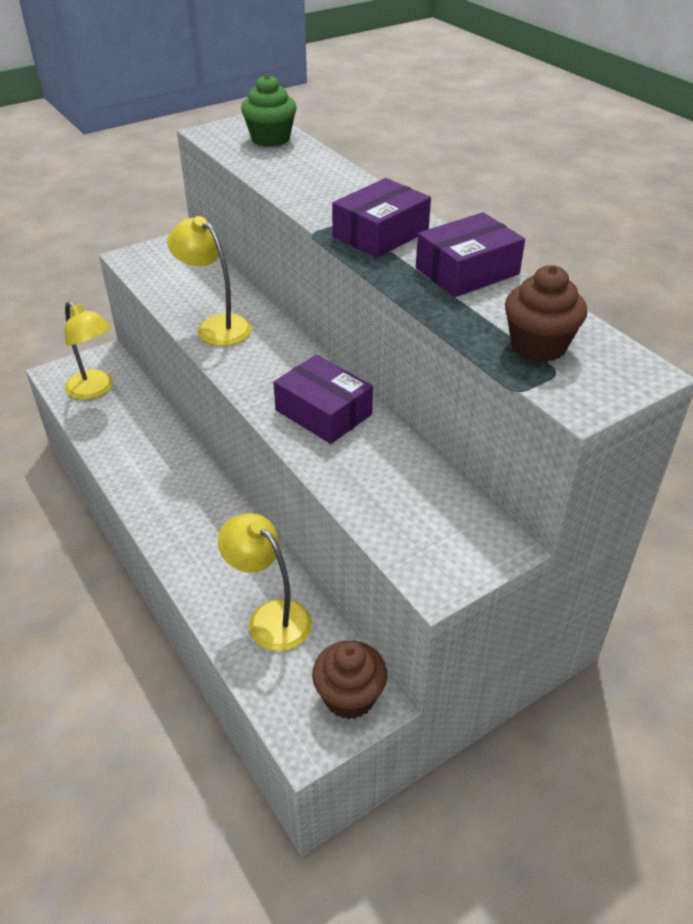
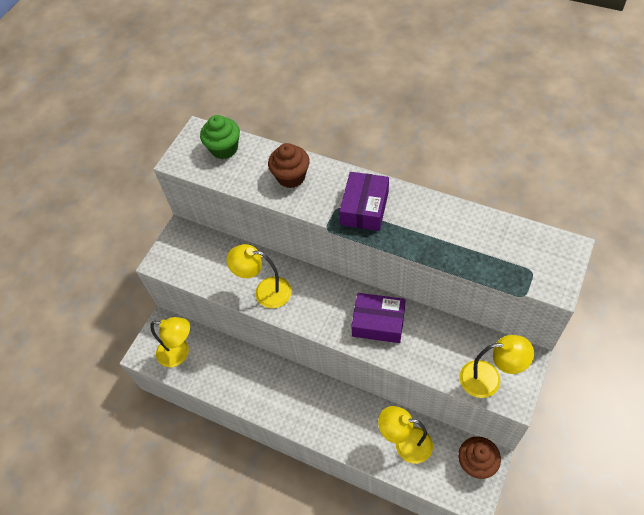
camera: 25 degrees left, 15 degrees up
(420, 540) = (489, 379): none -> yellow lamp
(467, 271) = (434, 215): purple box -> none
(538, 346) = (510, 256): brown cupcake -> brown cupcake (291, 177)

